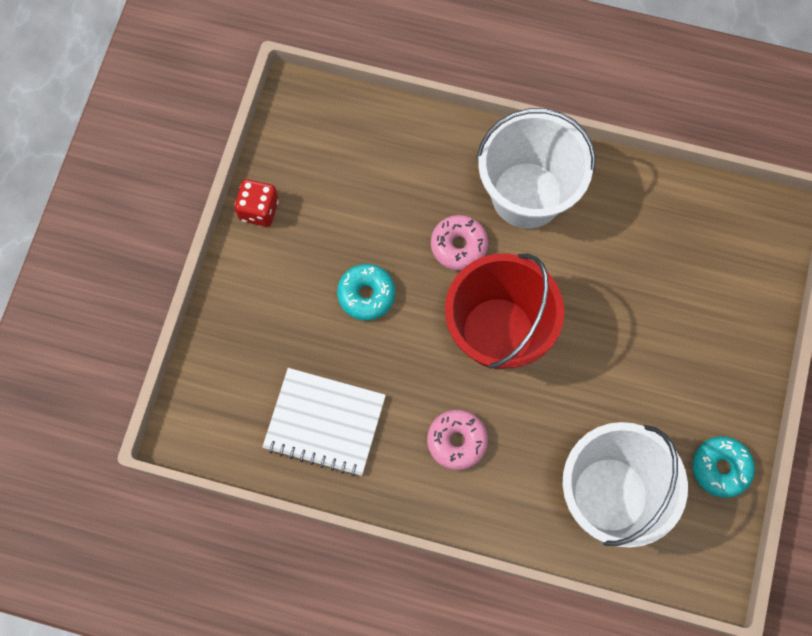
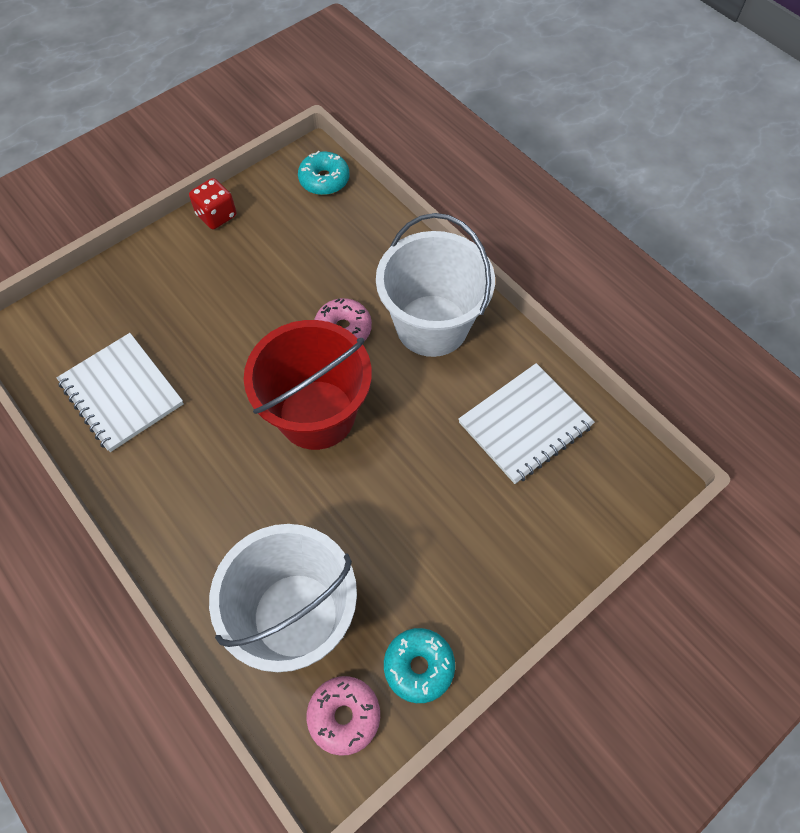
camera: 35 degrees right, 10 degrees down
(366, 295) = (239, 320): turquoise donut -> turquoise donut (324, 180)
(456, 441) = (208, 478): pink donut -> pink donut (344, 716)
(660, 233) = (525, 424): none -> white notebook

